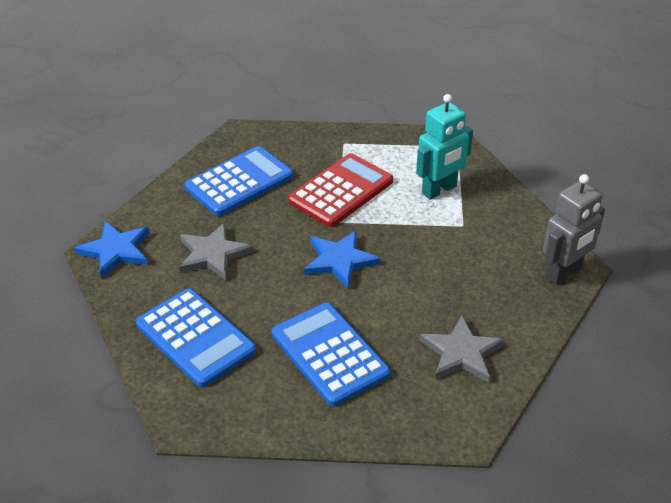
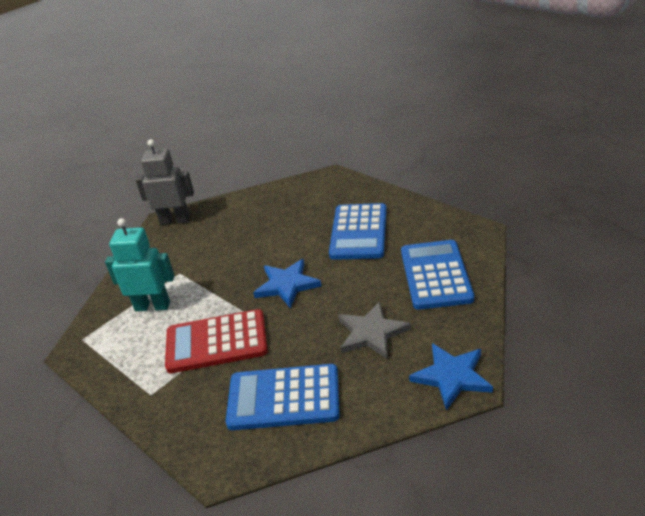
camera: 135 degrees left, 5 degrees down
(461, 353) = (287, 205): grey star -> none

